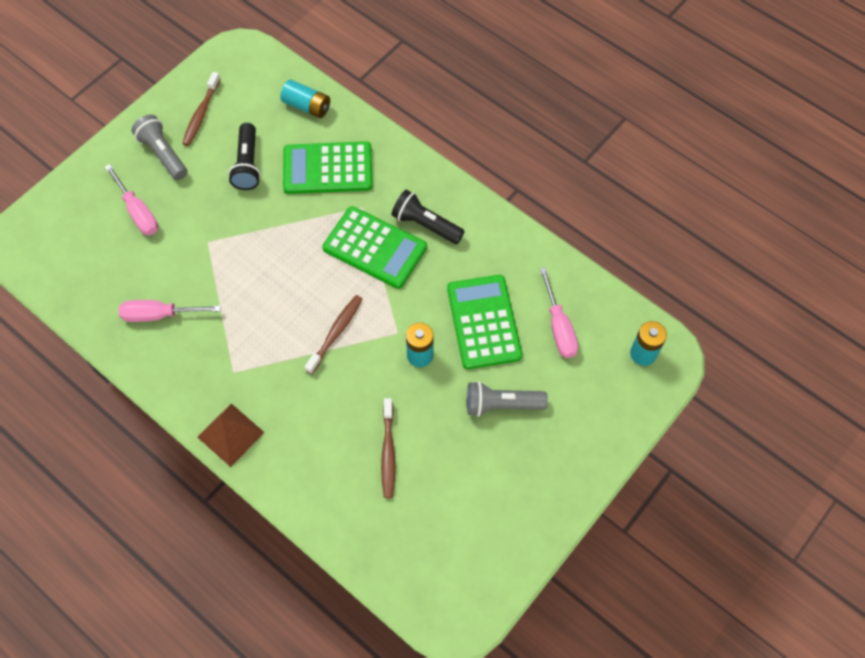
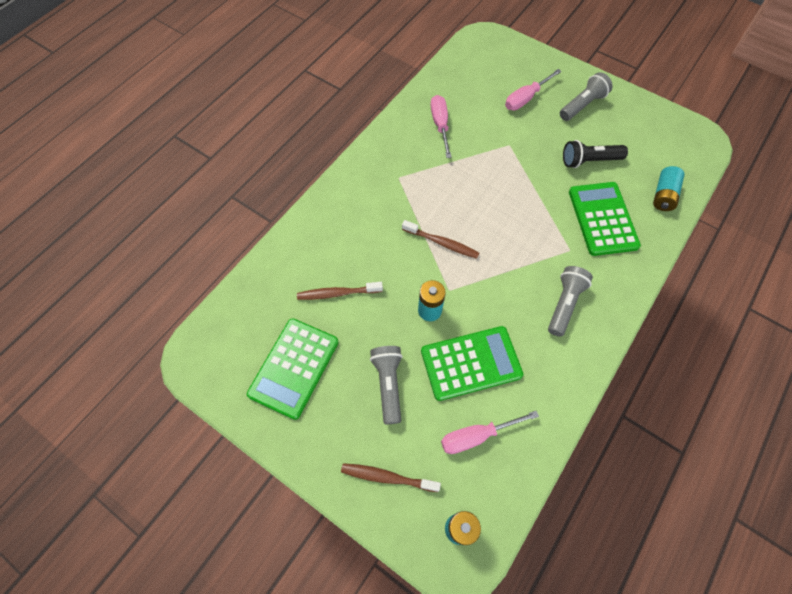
camera: 85 degrees right, 0 degrees up
(201, 114) = (628, 123): brown toothbrush -> brown toothbrush (387, 477)
(230, 434) = (347, 183): brown pyramid -> none
(374, 248) = (530, 264): green calculator -> green calculator (294, 367)
(426, 225) = (564, 304): black flashlight -> grey flashlight

